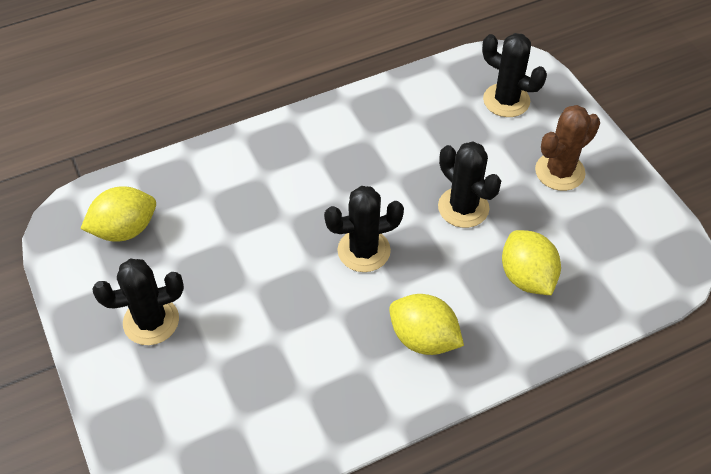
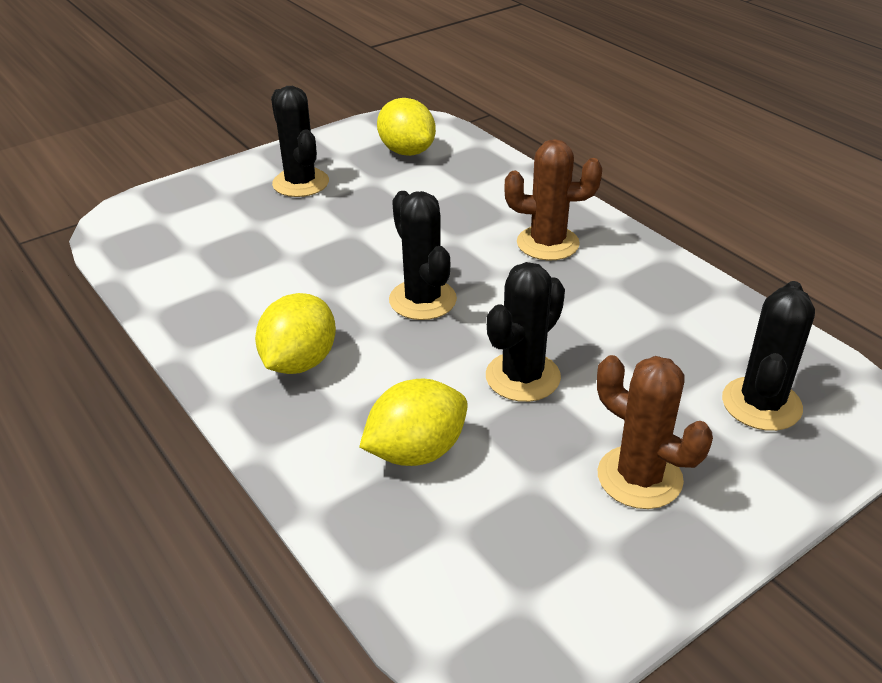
camera: 80 degrees right, 15 degrees down
(310, 160) = (547, 243): none -> brown cactus

